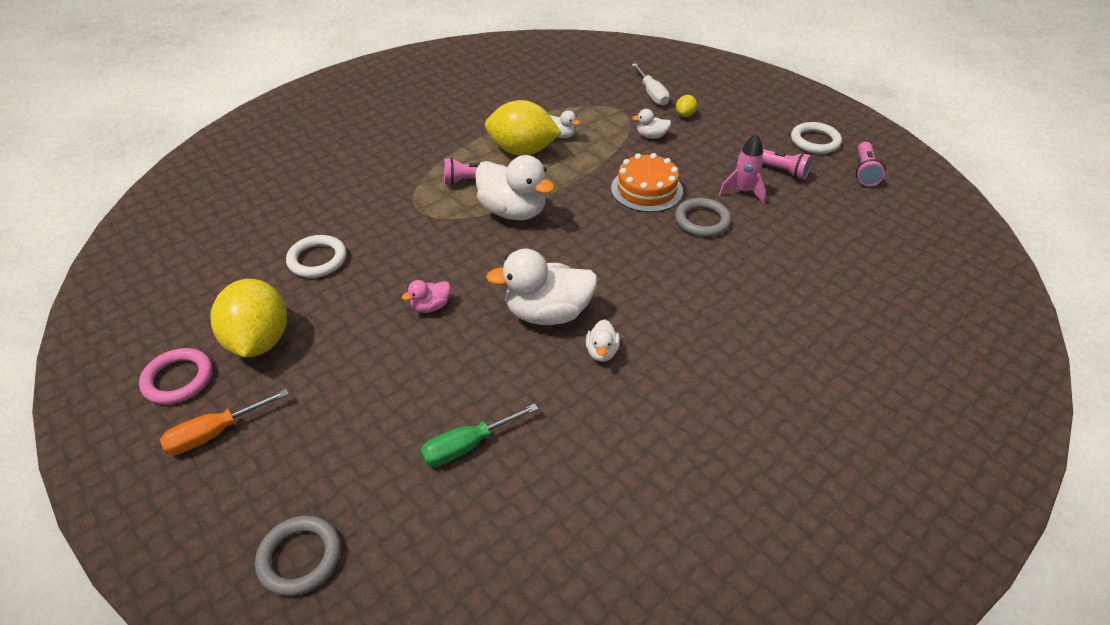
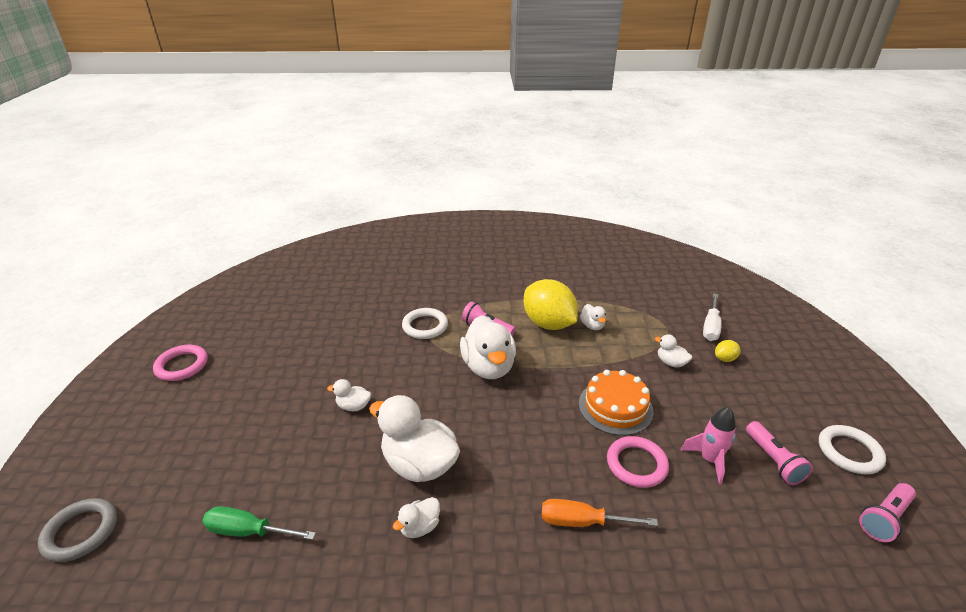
camera: 40 degrees right, 10 degrees down
(215, 433) = (154, 412): orange screwdriver -> orange screwdriver (583, 522)
(259, 341) = (242, 367): yellow lemon -> none
(317, 259) = (332, 332): white ring -> white ring (425, 326)
(430, 306) = (353, 406): pink duck -> white duck
(702, 221) = (636, 464): grey ring -> pink ring

